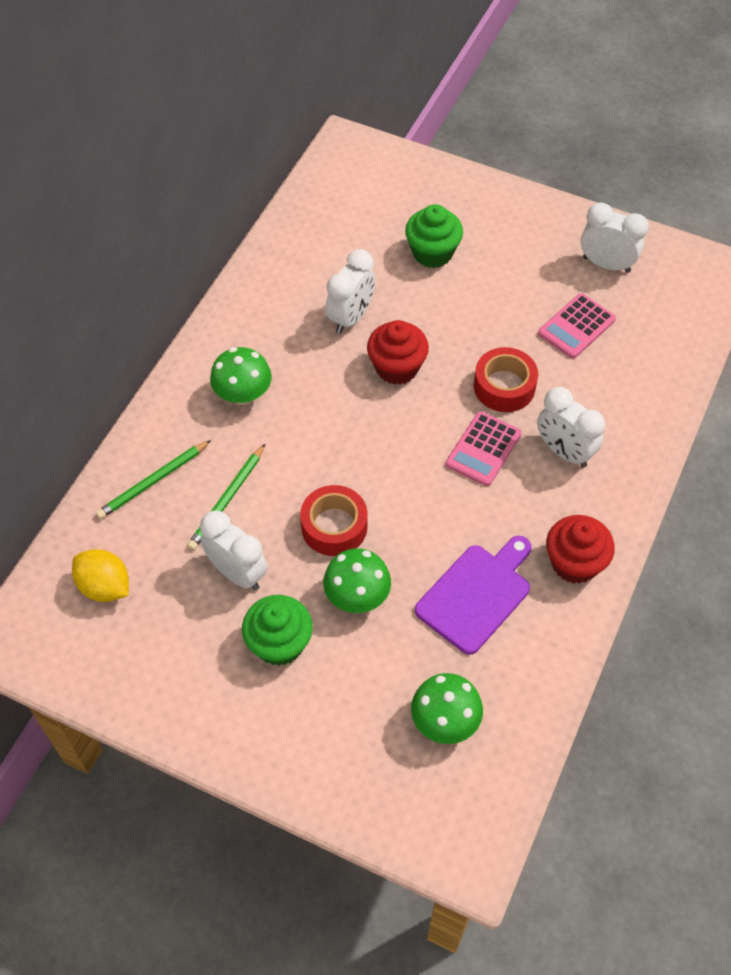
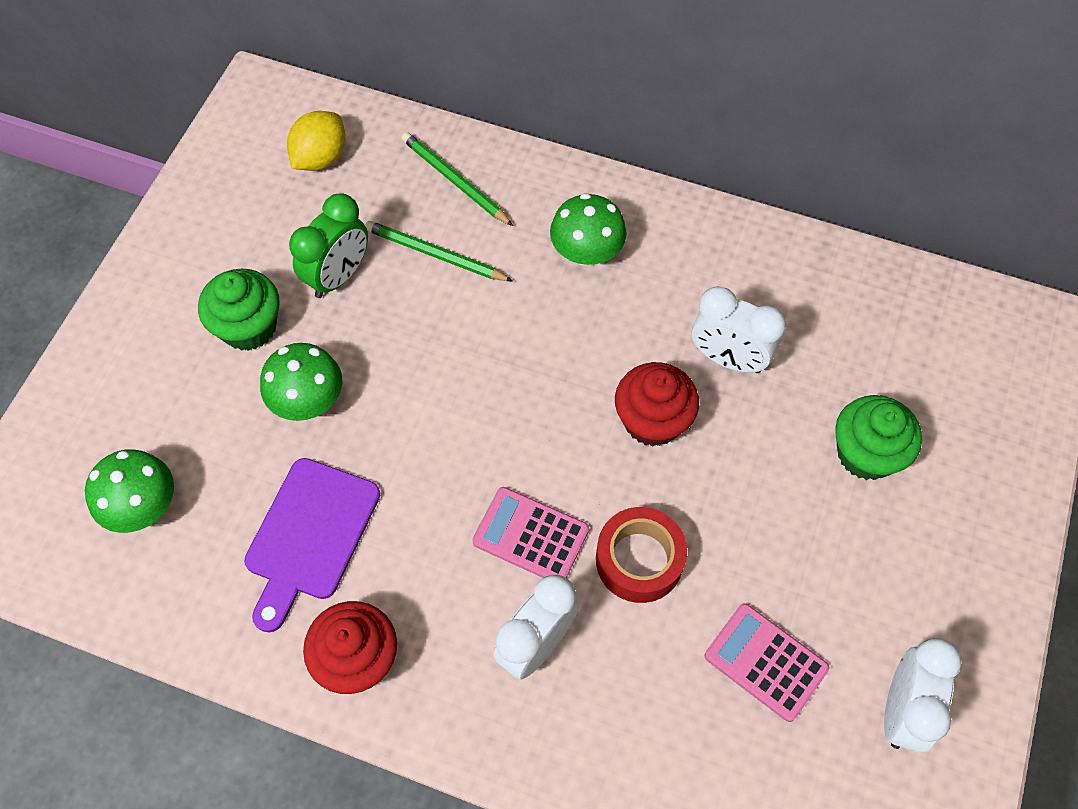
camera: 85 degrees right, 5 degrees up
(237, 573) = (338, 276): white clock -> green clock
(334, 526) = (403, 368): red tape -> none
(476, 595) = (310, 535): purple cutting board -> purple cutting board turned 75 degrees clockwise

